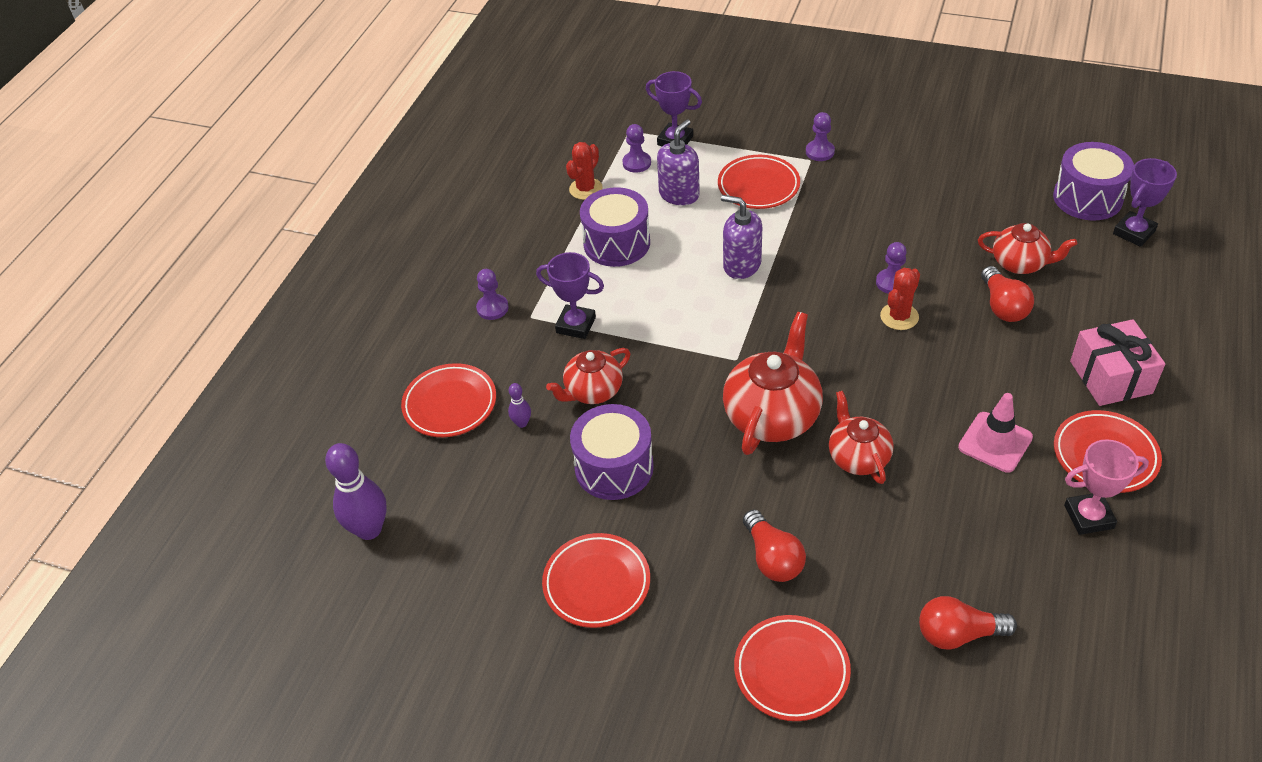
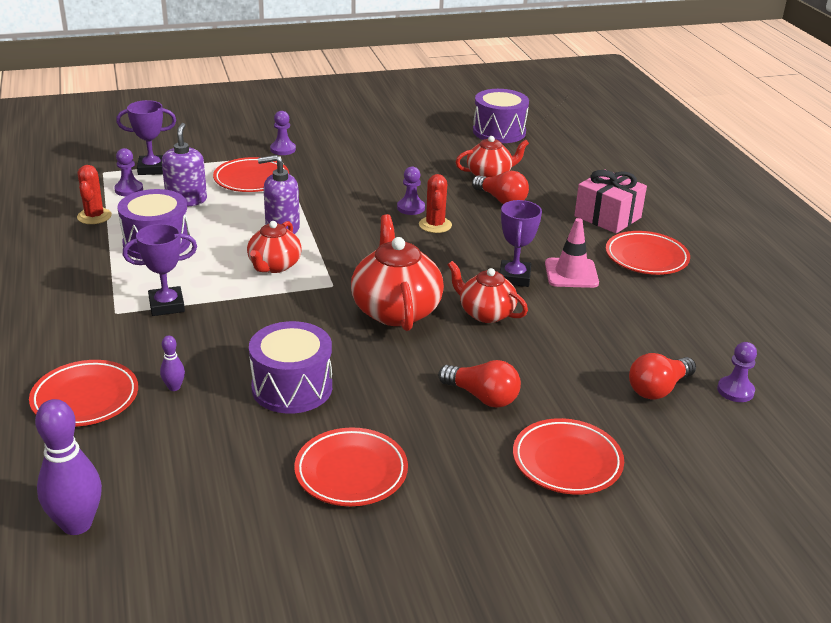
camera: 40 degrees left, 15 degrees down
(492, 308) = (70, 318): purple pawn -> purple pawn (735, 391)
(592, 391) = (224, 344): red teapot -> red teapot (274, 266)
(1089, 517) = (670, 293): pink trophy -> none
(1134, 232) = (545, 142): purple trophy -> purple trophy (514, 277)

